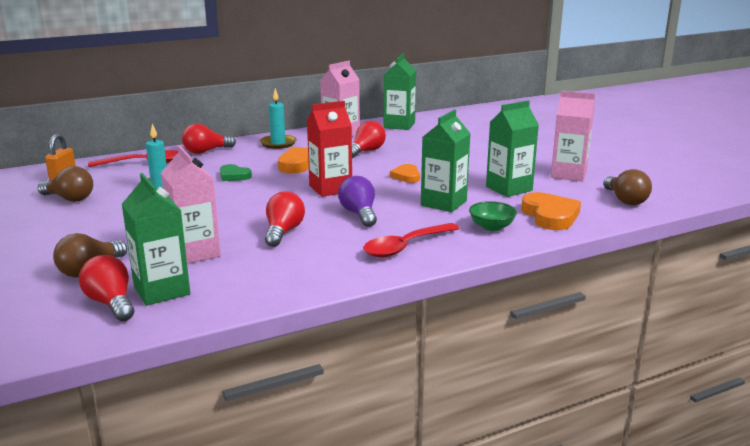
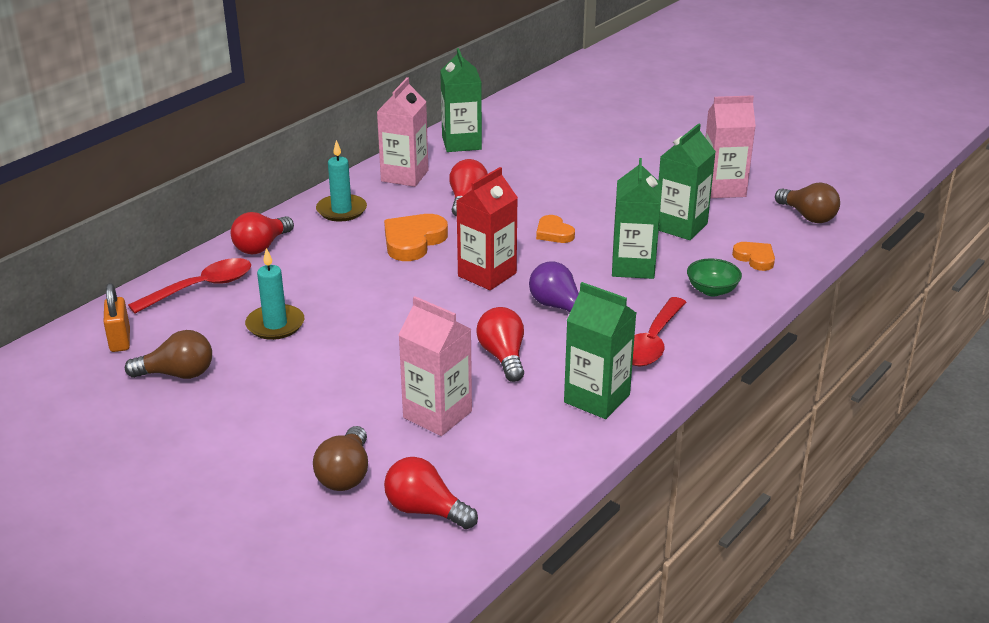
camera: 25 degrees left, 10 degrees up
(162, 290) = (461, 477): green carton -> green carton (597, 398)
(234, 176) = (347, 282): green heart -> none
(550, 216) = (755, 258): orange heart -> orange heart, size x0.60

